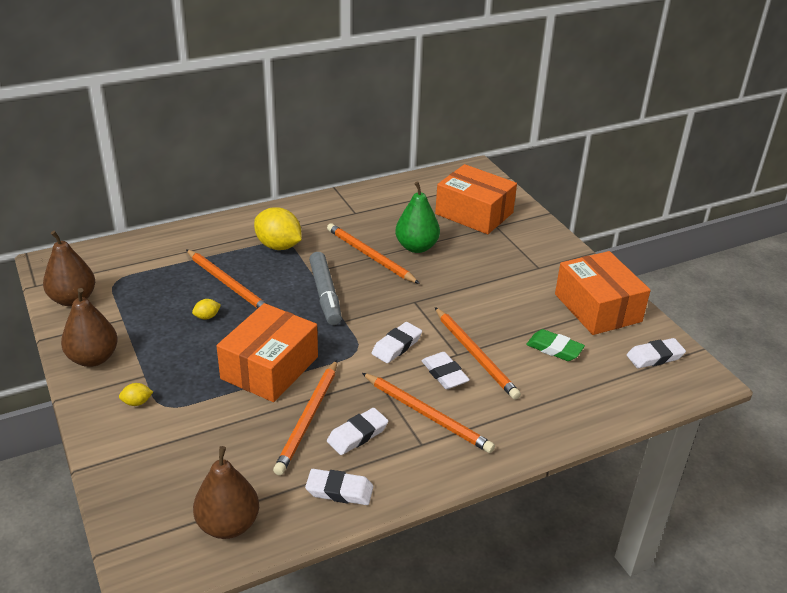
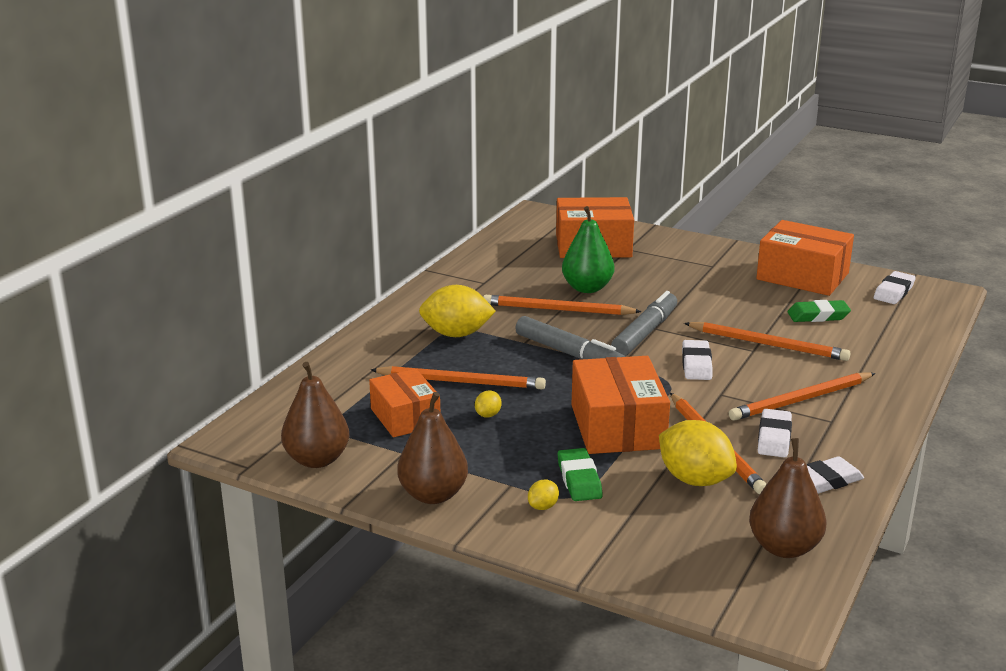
camera: 35 degrees left, 10 degrees down
(160, 294) = (405, 417): none -> orange box
(186, 395) = (579, 480): none -> green eraser
(254, 437) = (694, 479): none -> yellow lemon
(401, 302) = (645, 333): none -> grey marker
(427, 414) = (801, 400): orange pencil -> orange pencil turned 150 degrees clockwise
(444, 374) = (767, 367): white eraser -> none

